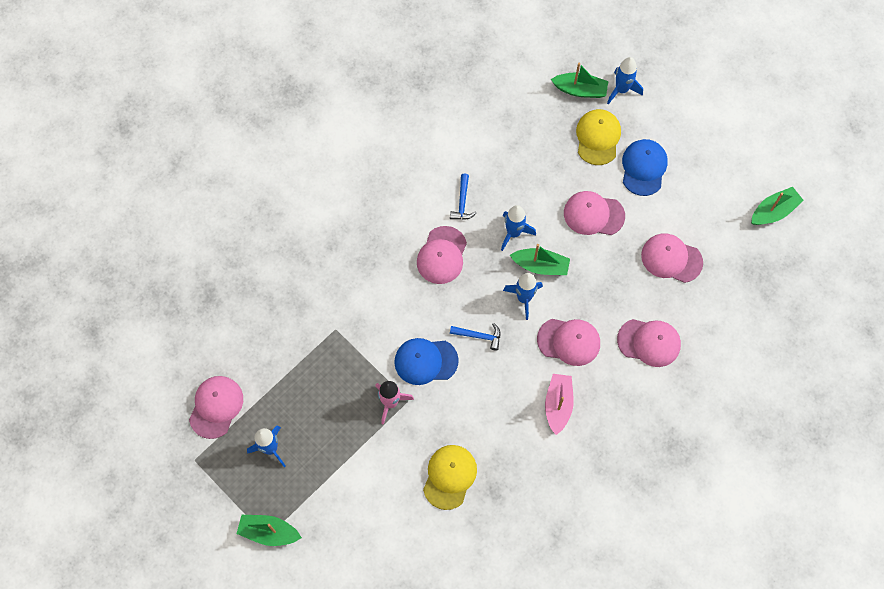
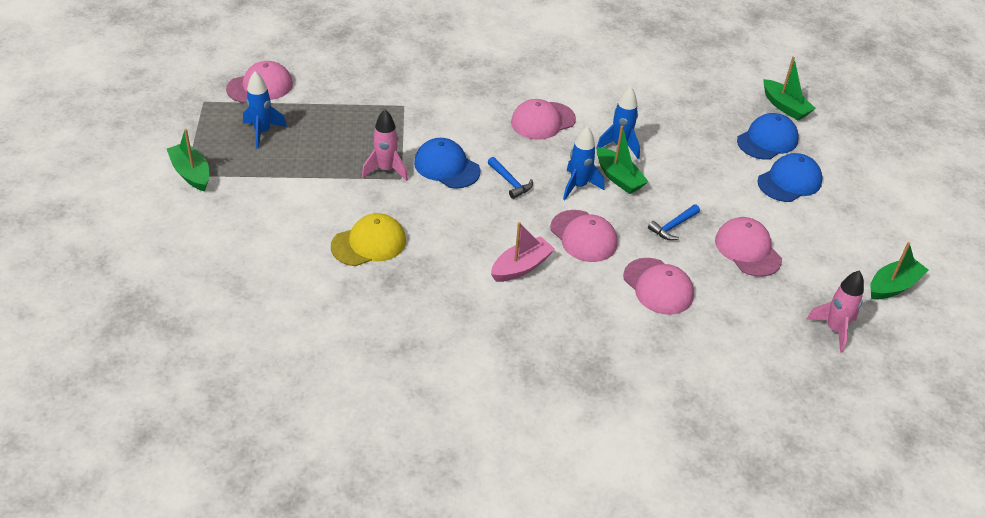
camera: 40 degrees right, 25 degrees down
(462, 202) = (599, 104): blue hammer -> blue hammer (673, 226)
(593, 214) = (706, 179): pink cap -> none
(598, 137) = (767, 140): yellow cap -> blue cap
(621, 90) = (824, 128): blue rocket -> none
(771, 282) = (834, 330): none -> pink rocket
(773, 211) = (893, 286): green boat -> green boat turned 45 degrees counterclockwise

